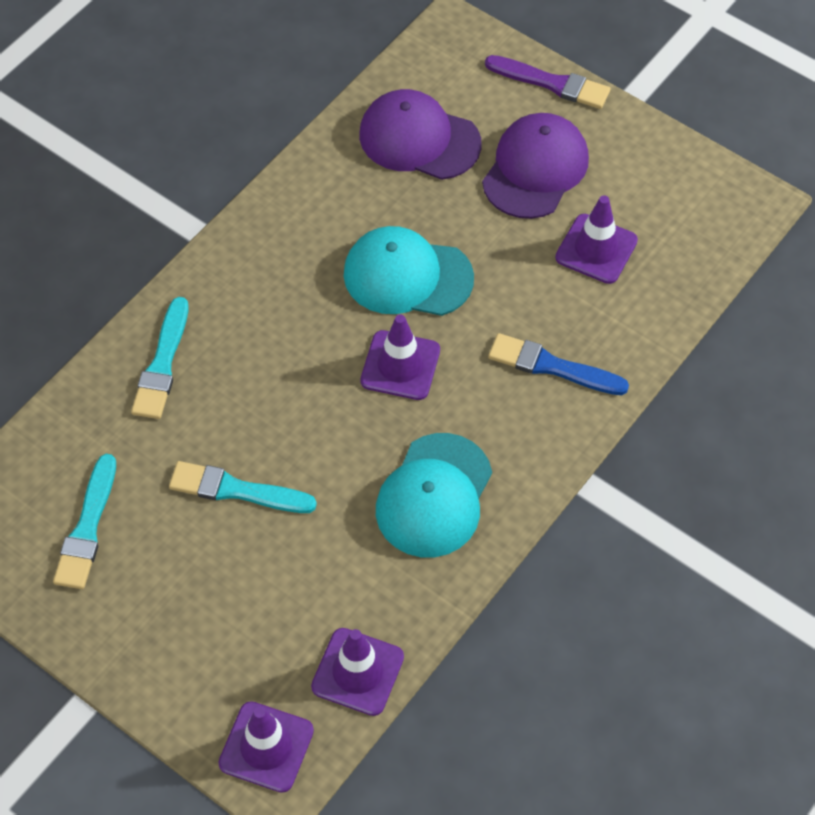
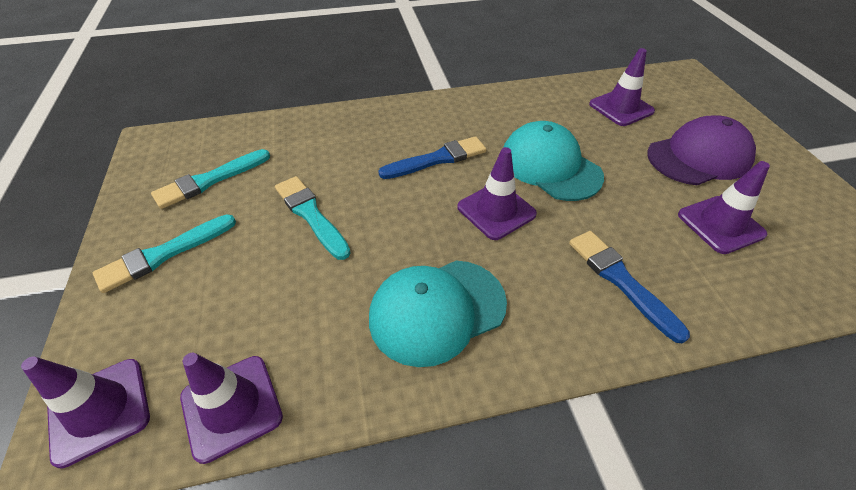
camera: 40 degrees right, 10 degrees down
(162, 364) = (352, 130): turquoise brush -> turquoise brush (163, 254)
(291, 341) = (437, 159): none -> blue brush
(419, 139) = (621, 108): purple cap -> purple traffic cone
(552, 83) = (745, 122): purple brush -> none

